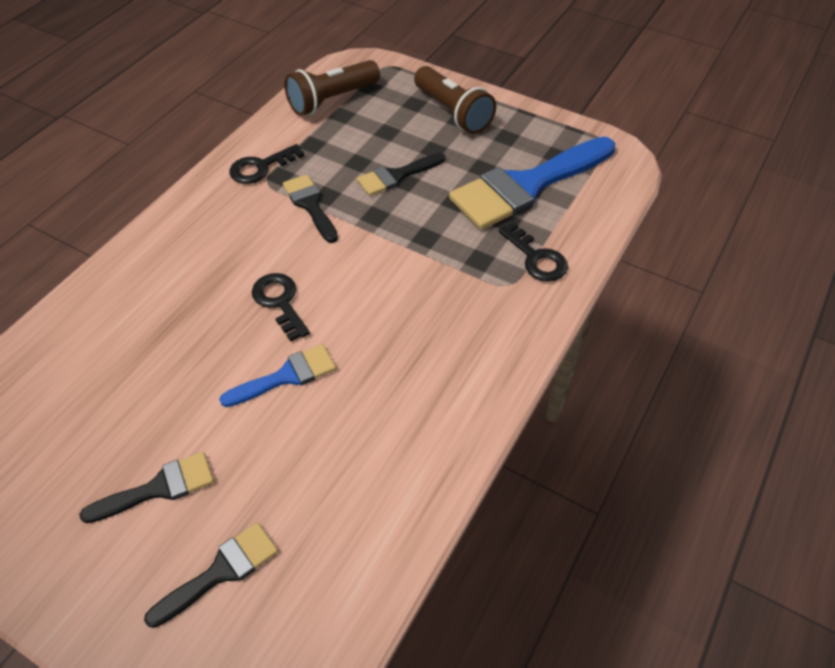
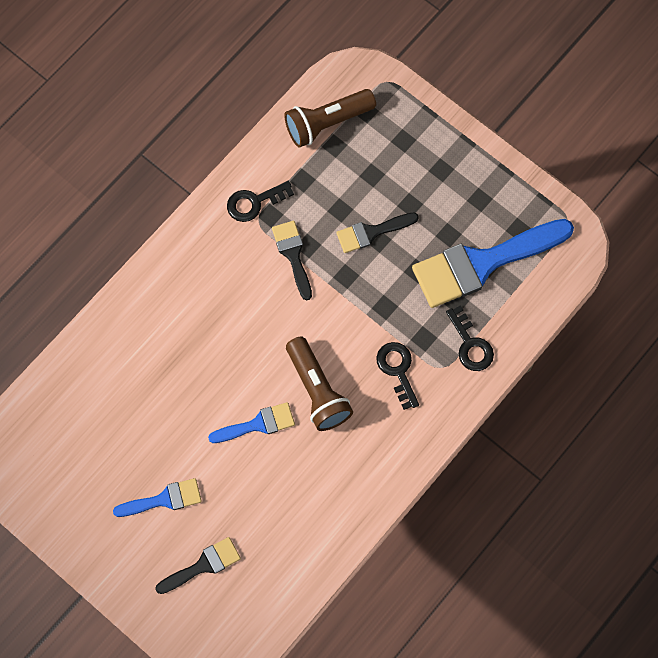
camera: 10 degrees right, 20 degrees up
(159, 488) = (164, 499): black brush -> blue brush
(280, 302) = (258, 354): black key -> black key (397, 370)
(453, 112) = (437, 159): brown flashlight -> brown flashlight (317, 390)

